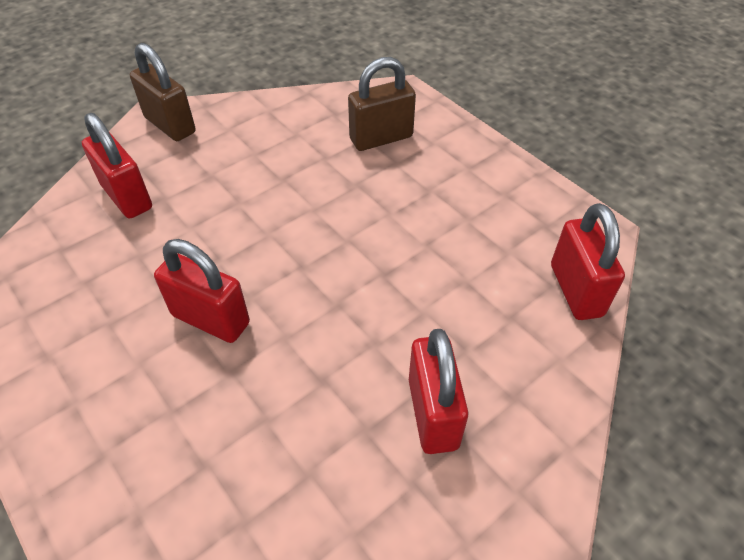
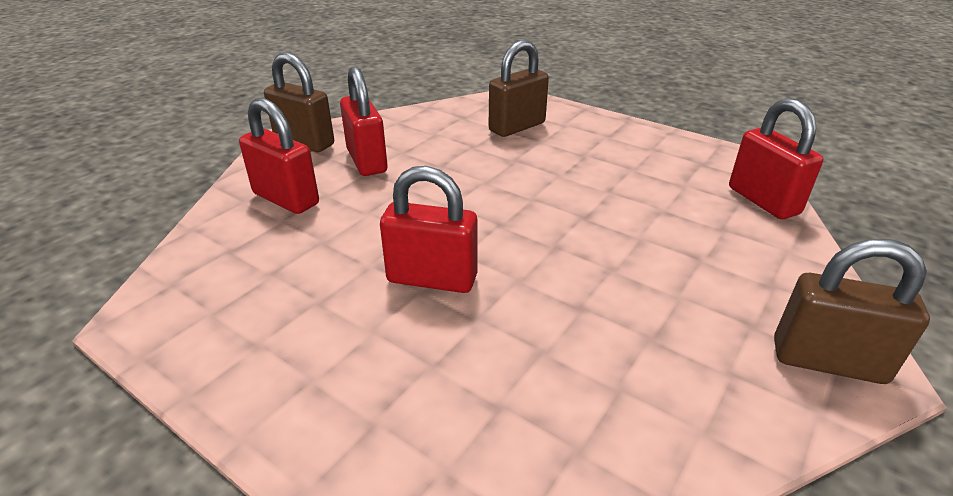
camera: 15 degrees left, 15 degrees down
(433, 413) = (707, 311): red padlock -> red padlock (367, 161)
(508, 495) = (828, 361): none -> brown padlock

